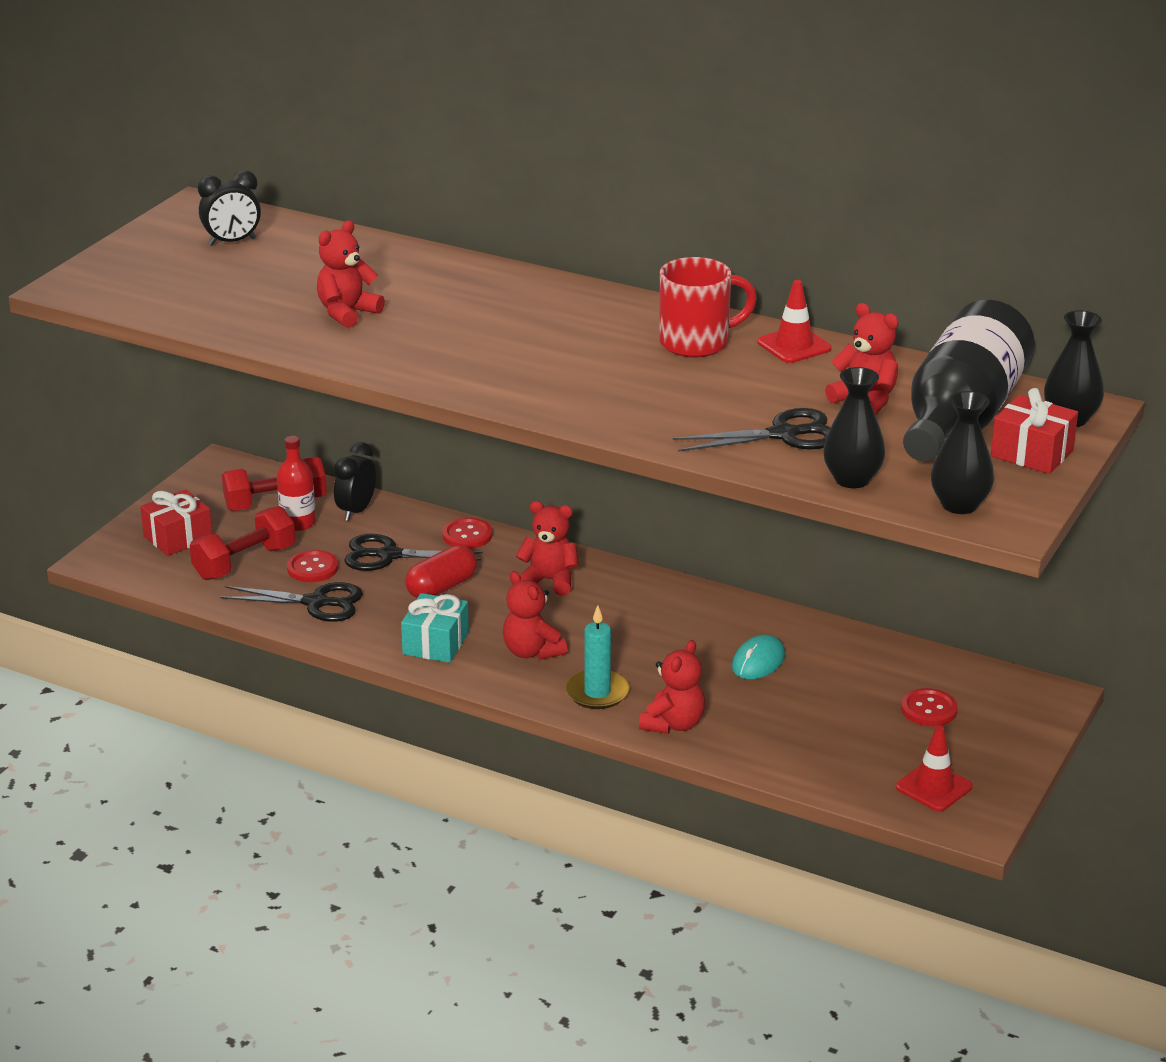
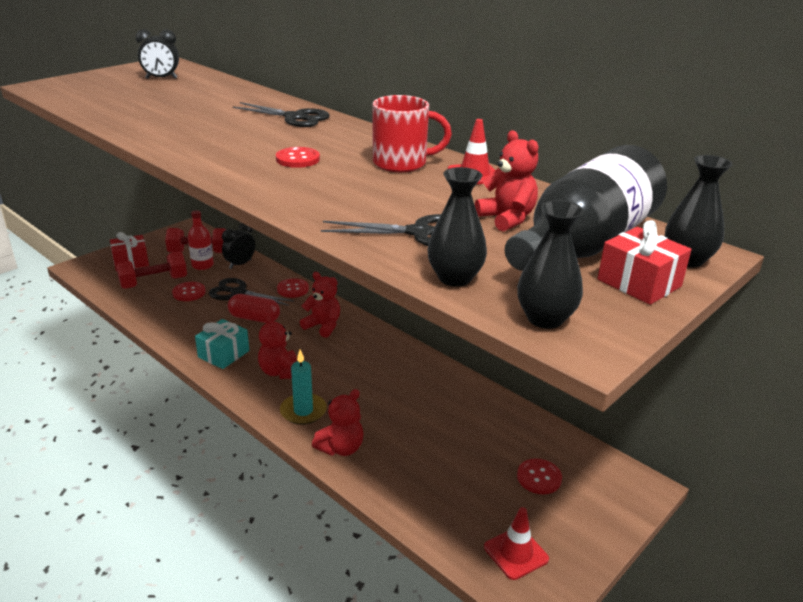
camera: 15 degrees right, 0 degrees up
(317, 603) = (174, 314): black scissors -> black scissors (295, 118)
(347, 313) = (182, 117): red teddy bear -> none
(442, 587) = (254, 318): red capsule -> red capsule turned 45 degrees clockwise
(565, 357) = (297, 159): none -> red button
(758, 661) = (428, 410): turquoise mouse -> none

